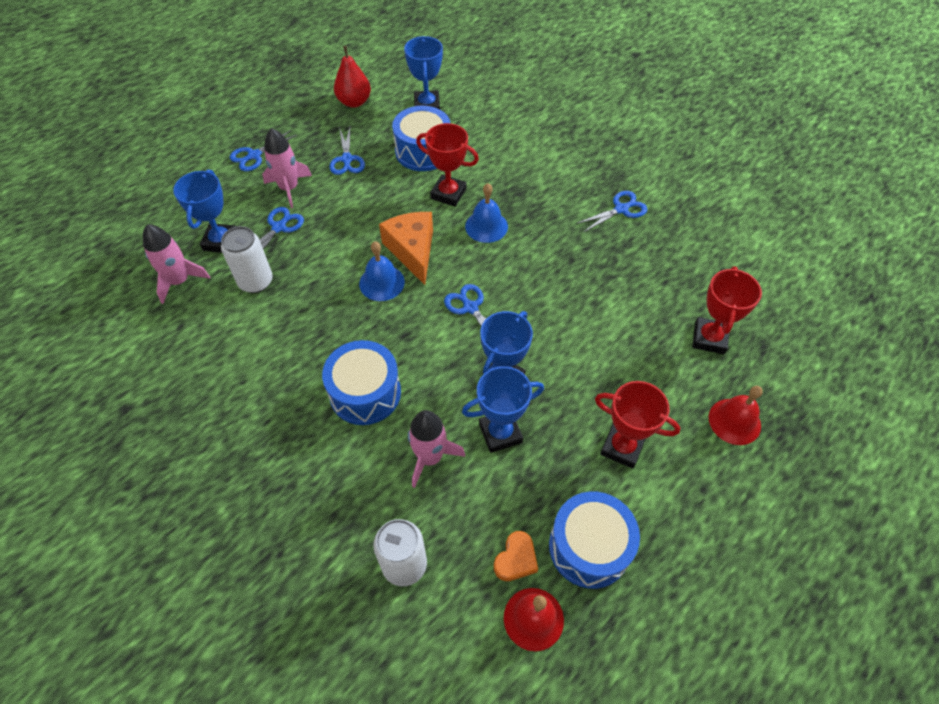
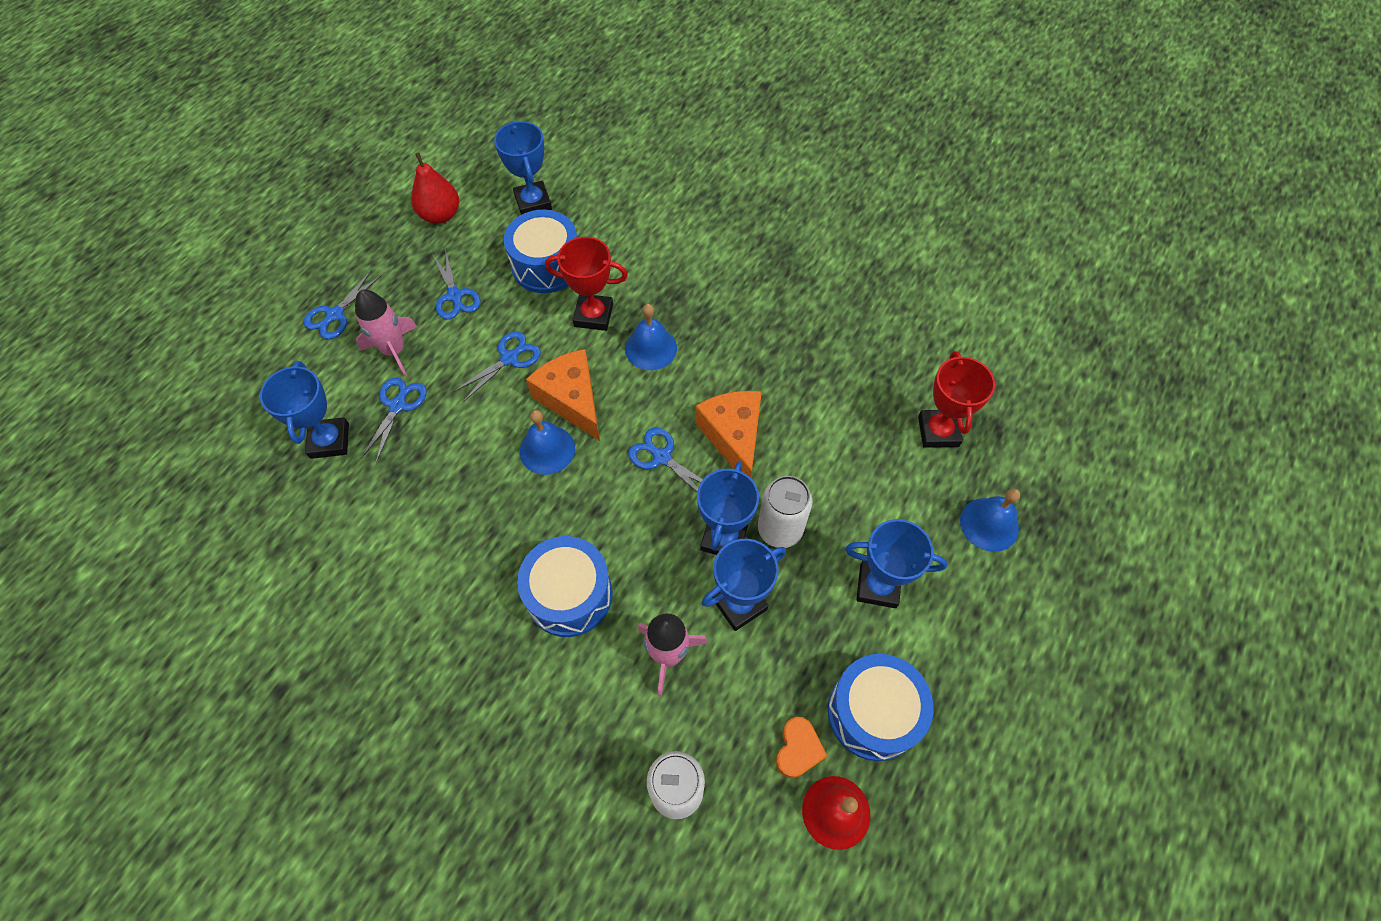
camera: 15 degrees left, 5 degrees up
(179, 281) = (293, 506): pink rocket -> none
(256, 281) = (391, 484): white can -> white can (780, 529)
(533, 305) = (733, 436): none -> orange cheese
(621, 209) = (801, 292): blue scissors -> blue scissors (509, 358)
(622, 447) = (878, 586): red trophy -> blue trophy
(734, 421) = (989, 524): red bell -> blue bell

